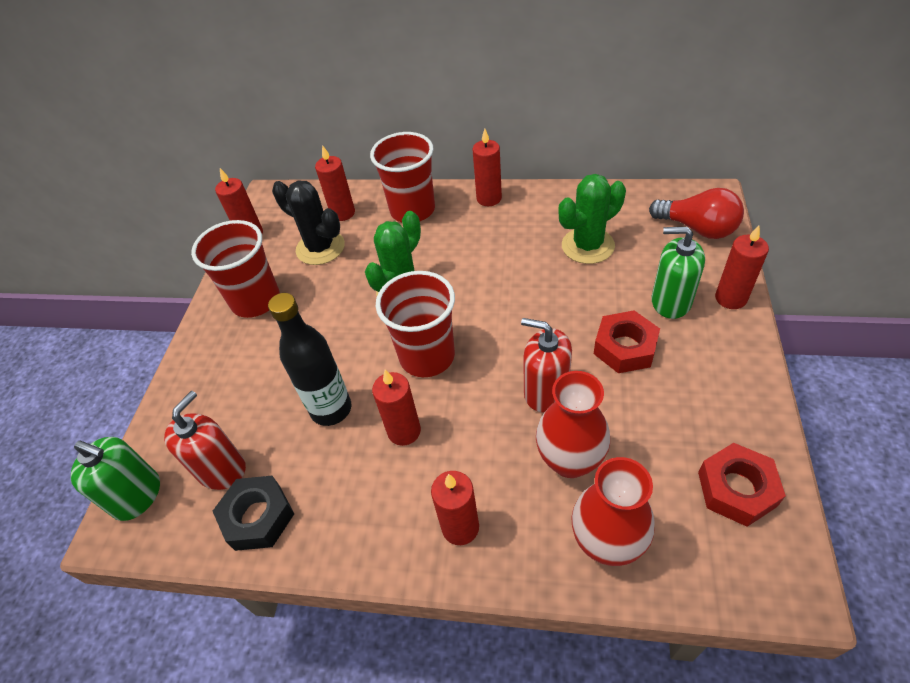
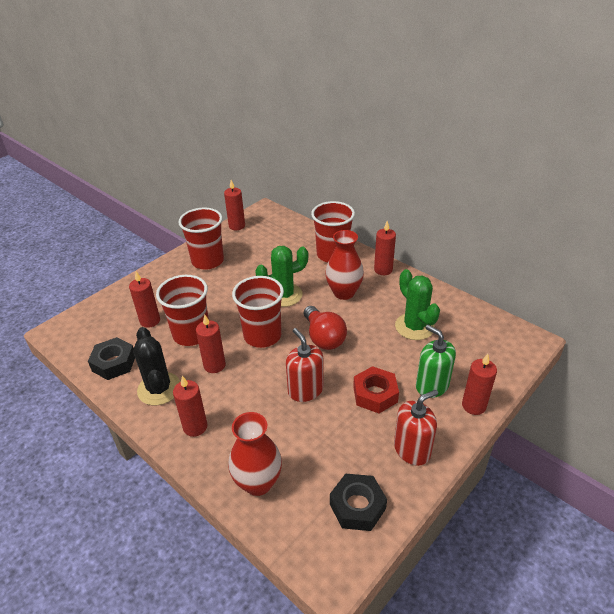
camera: 30 degrees right, 10 degrees down
(137, 496) = (76, 322): green soap dispenser -> none
(221, 469) = (119, 332): red soap dispenser -> red soap dispenser (412, 449)
(320, 248) = (264, 250): black cactus -> black cactus (159, 389)
(331, 409) = (191, 334): black bottle -> red cup
(343, 213) = (293, 238): red candle -> red candle (150, 321)
(570, 460) = (281, 432): red vase -> red vase (344, 293)
(588, 246) = (414, 327): green cactus -> green cactus turned 60 degrees clockwise
(697, 228) = (498, 354): red light bulb -> red light bulb (323, 337)
(736, 489) = (357, 506): red nut -> black nut

